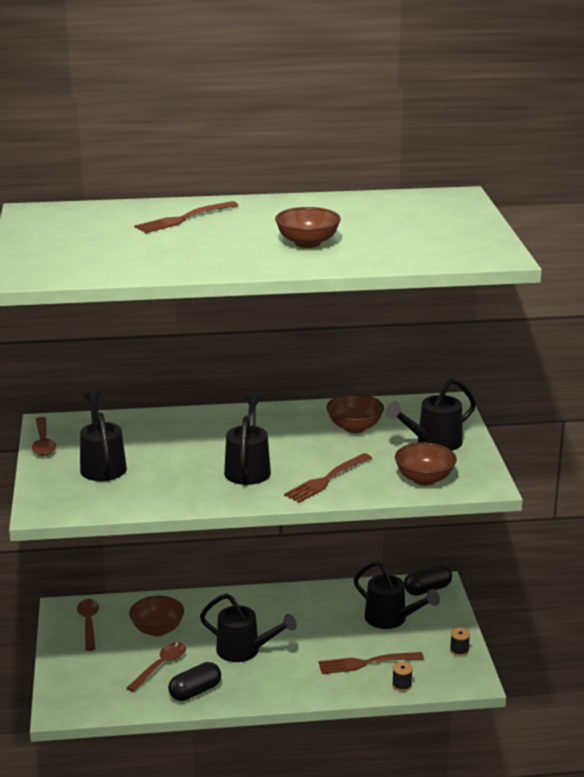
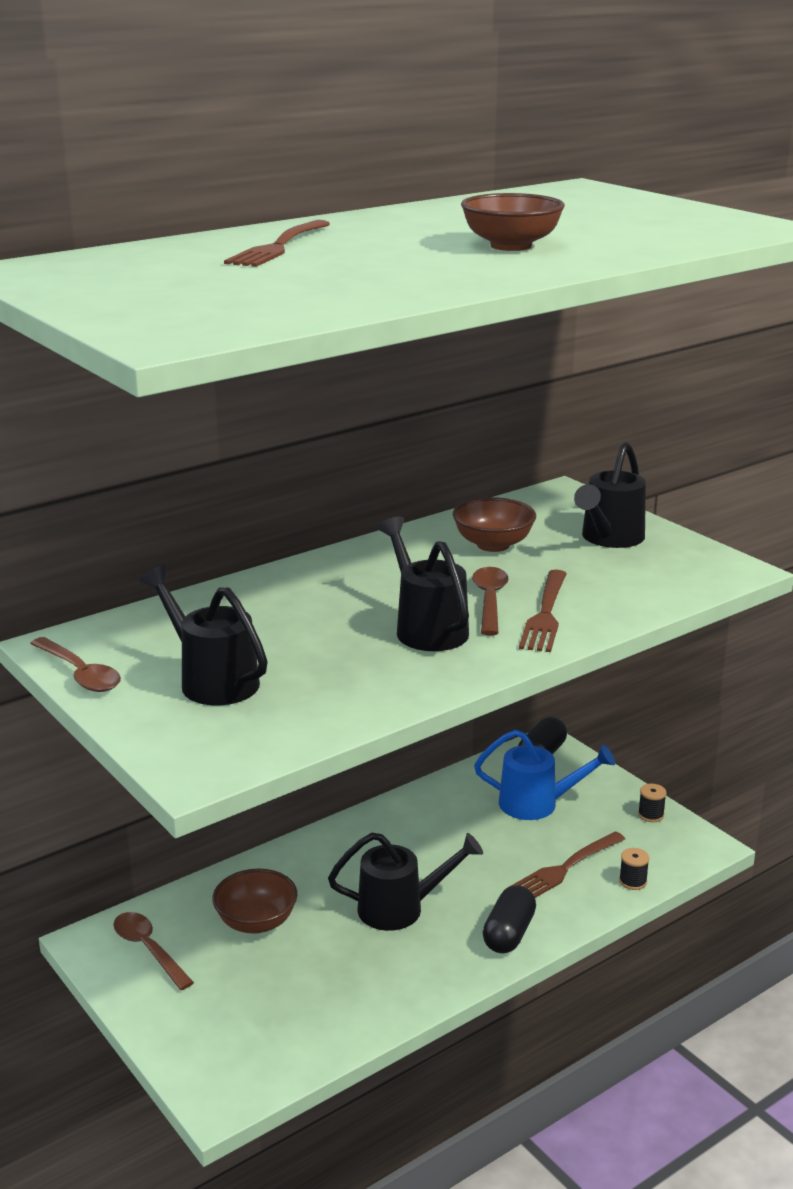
camera: 30 degrees left, 0 degrees up
(161, 666) = (309, 972): brown spoon -> brown spoon (489, 600)
(195, 692) = (390, 990): black capsule -> black capsule (509, 934)
(391, 619) = (537, 804): black watering can -> blue watering can
(424, 479) = (658, 581): brown bowl -> none

